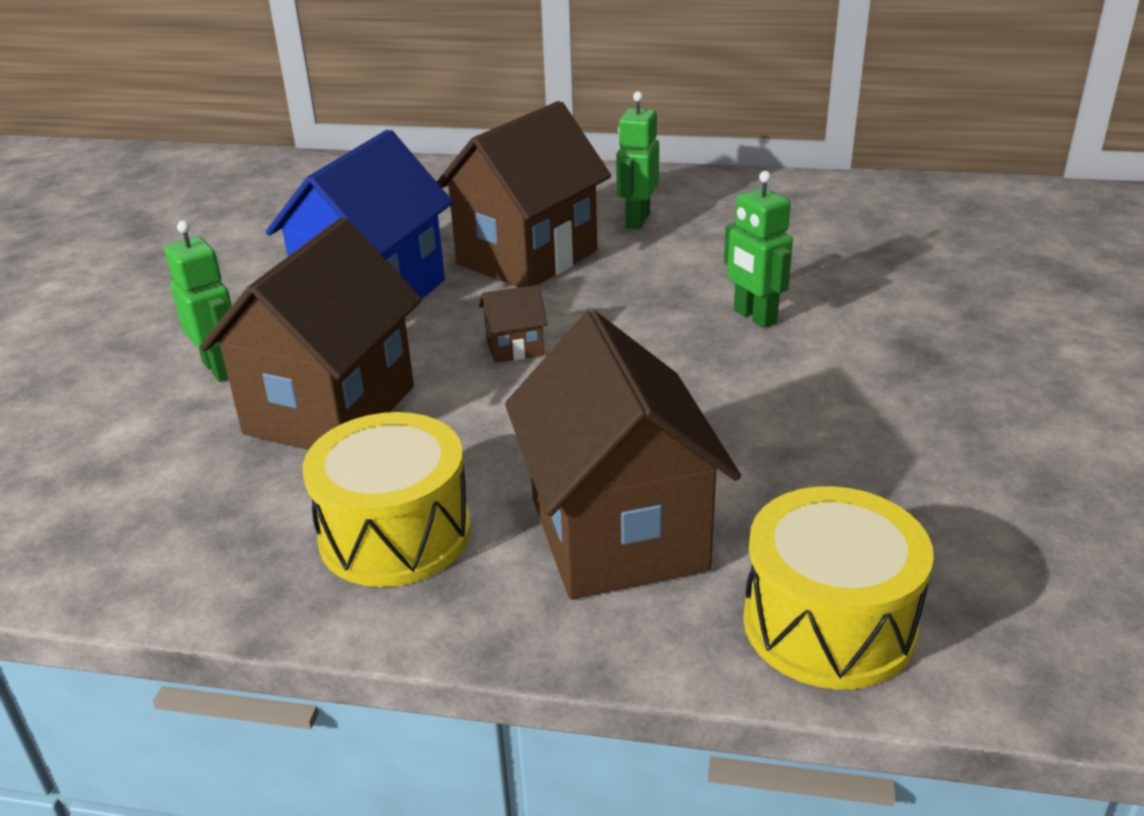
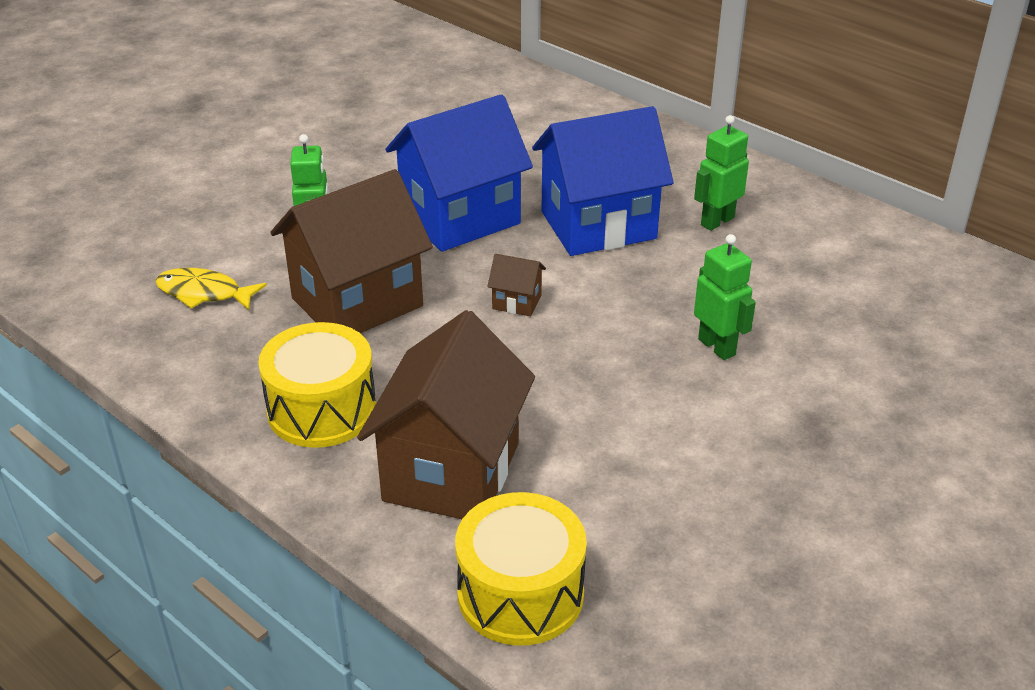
camera: 30 degrees right, 5 degrees up
(114, 470) = (204, 293): none -> yellow fish
(527, 257) = (598, 225): brown house -> blue house
(754, 317) = (717, 347): green robot -> green robot turned 150 degrees clockwise

